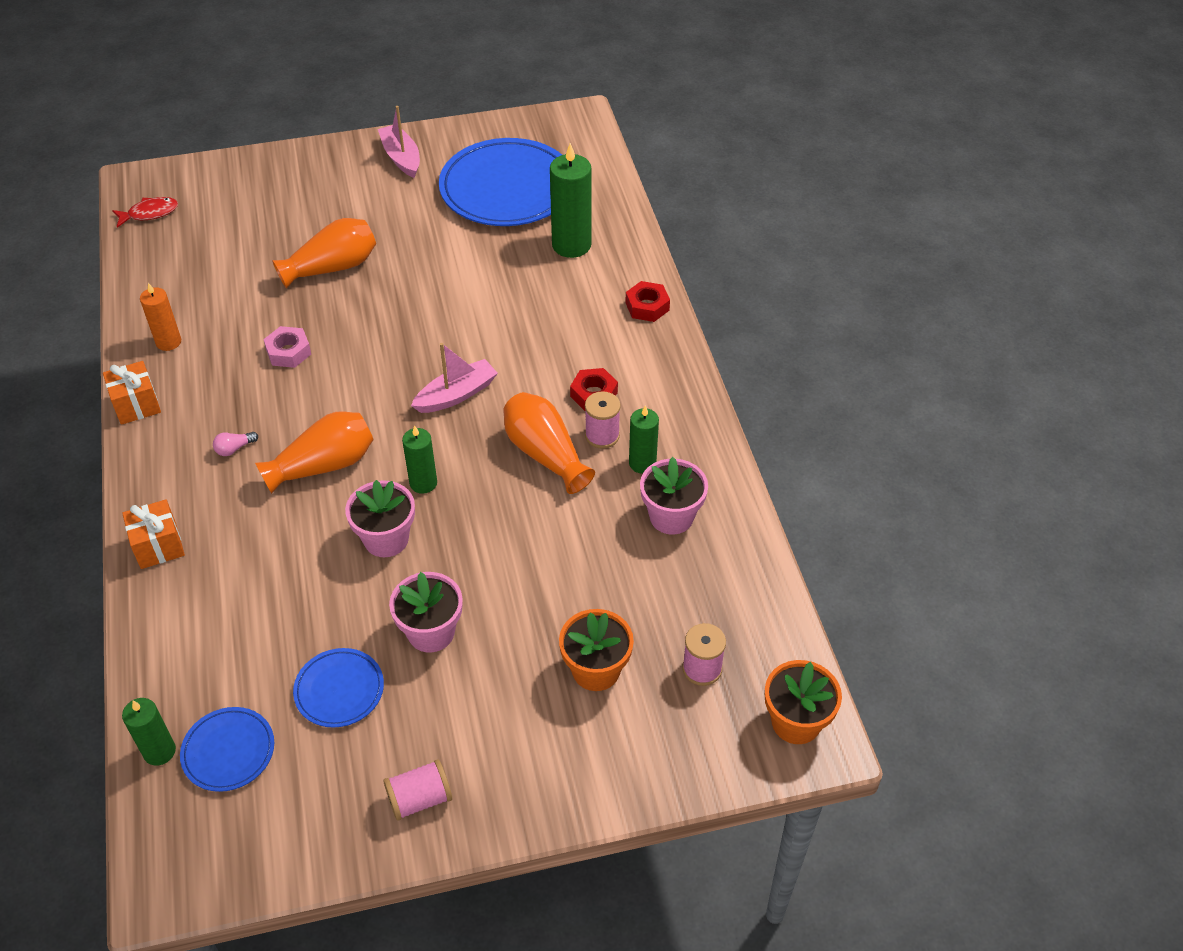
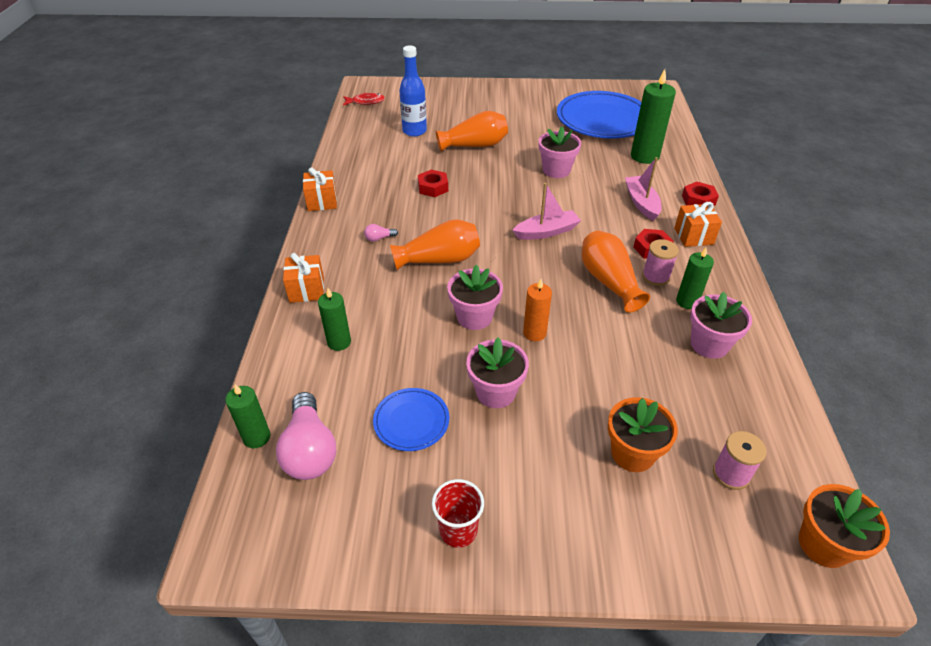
camera: 15 degrees right, 5 degrees down
(168, 342) = (355, 170): orange candle -> orange candle (534, 333)
(228, 751) = (310, 450): blue plate -> pink light bulb
(238, 257) = (414, 131): none -> blue bottle
(288, 352) = (433, 187): pink nut -> red nut
(401, 157) = (534, 95): pink boat -> pink boat (641, 203)
(420, 799) = (458, 530): pink spool -> red cup
(423, 483) = (511, 284): green candle -> green candle (339, 342)
(454, 291) = (556, 170): none -> pink flower pot
(644, 365) = (693, 236): none -> orange gift

